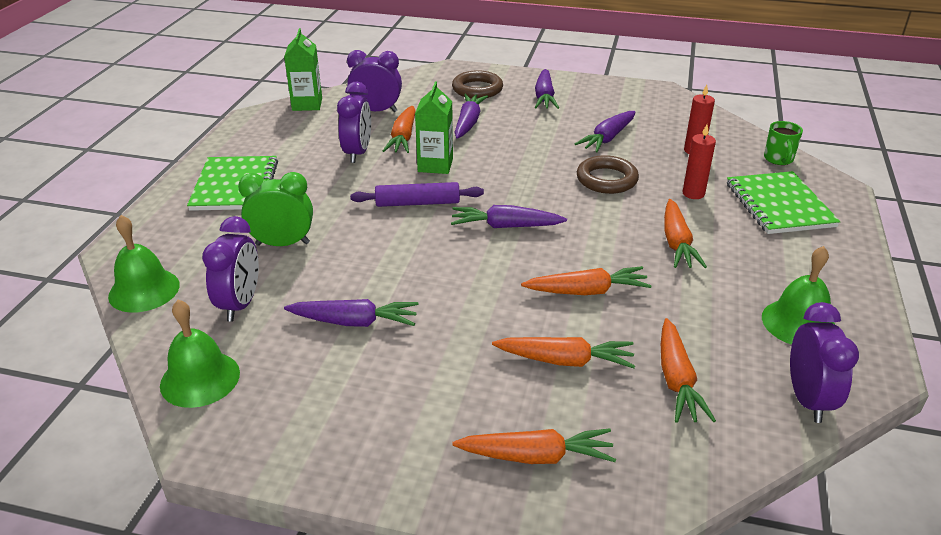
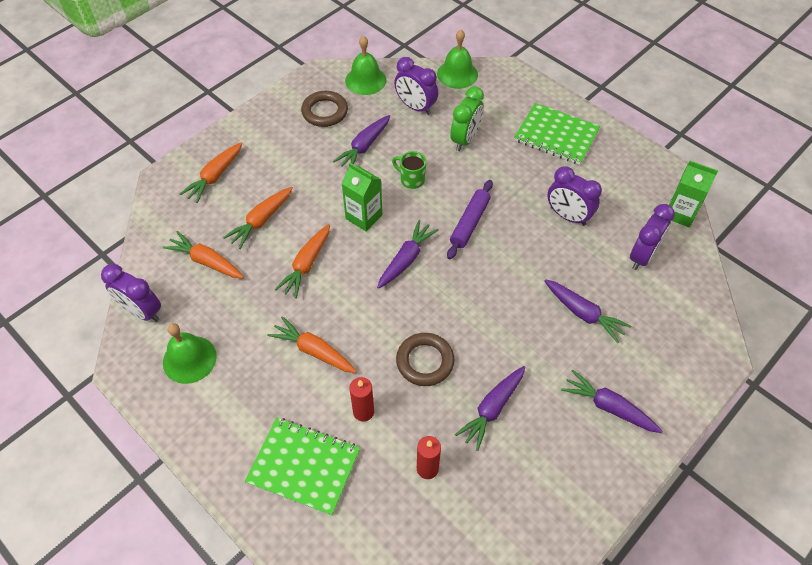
camera: 120 degrees right, 20 degrees up
(403, 137) = (579, 255): orange carrot -> none
(435, 165) = (519, 256): green carton -> green carton (364, 217)
(477, 89) = (655, 356): brown ring -> brown ring (325, 112)
(607, 138) = (492, 409): purple carrot -> purple carrot turned 120 degrees counterclockwise
(778, 159) = (365, 534): green mug -> green mug (411, 179)

